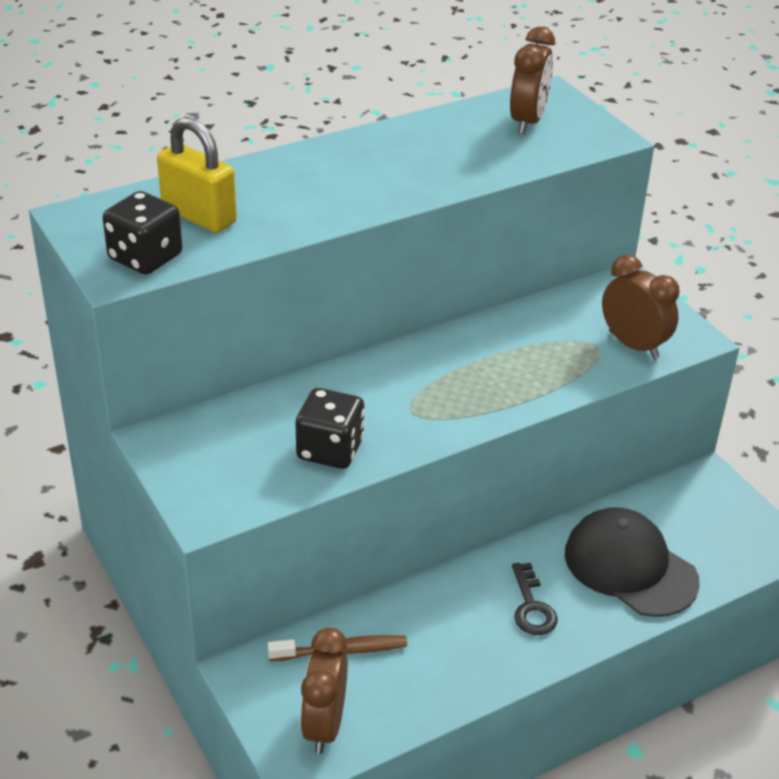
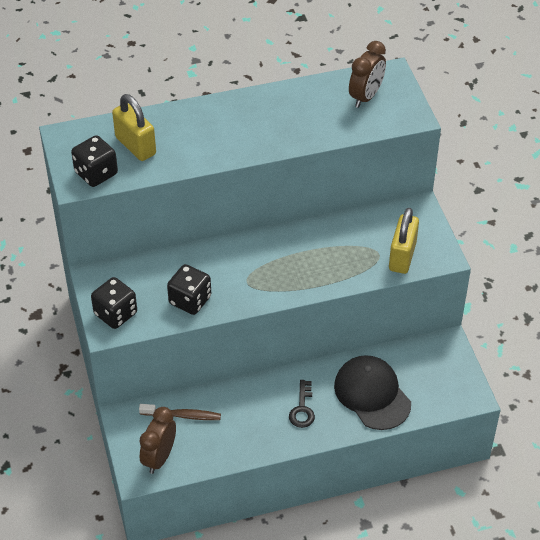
camera: 15 degrees right, 10 degrees up
(211, 488) = (115, 314): none -> black dice
(633, 345) = (402, 256): brown clock -> yellow padlock

